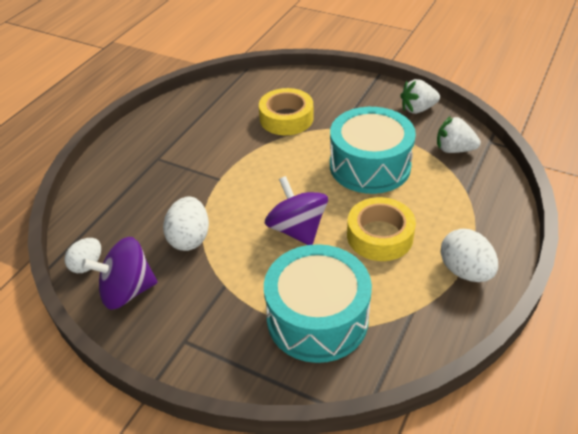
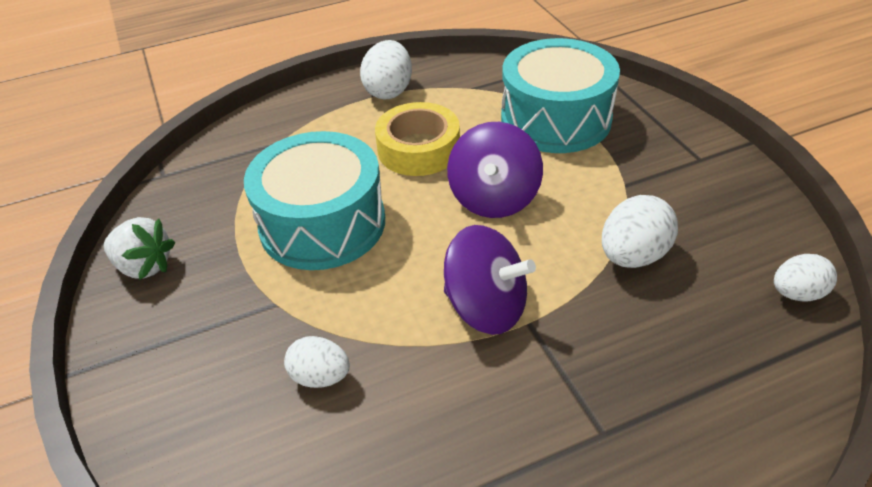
camera: 140 degrees left, 0 degrees up
(127, 291) = (747, 233): purple spinning top -> purple spinning top (486, 307)
(286, 118) = (320, 376): yellow tape -> white egg
(454, 149) = (210, 188): white strawberry -> none

